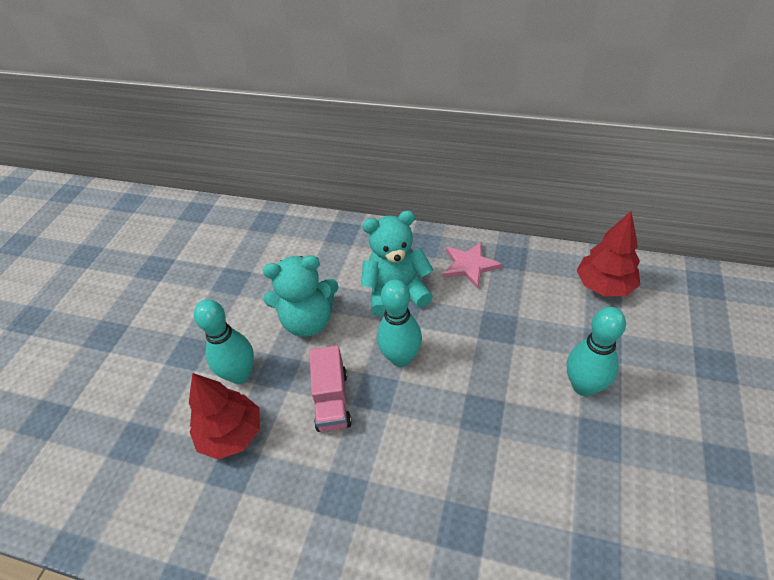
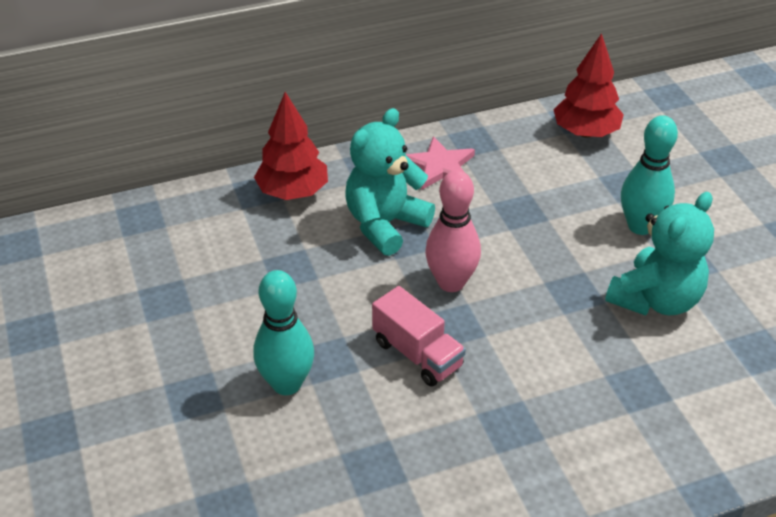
camera: 40 degrees left, 5 degrees down
(231, 434) = (339, 440): red tree -> red tree (293, 192)
(308, 321) = (312, 296): turquoise teddy bear -> turquoise teddy bear (655, 300)
(401, 358) = (451, 282): turquoise bowling pin -> pink bowling pin

